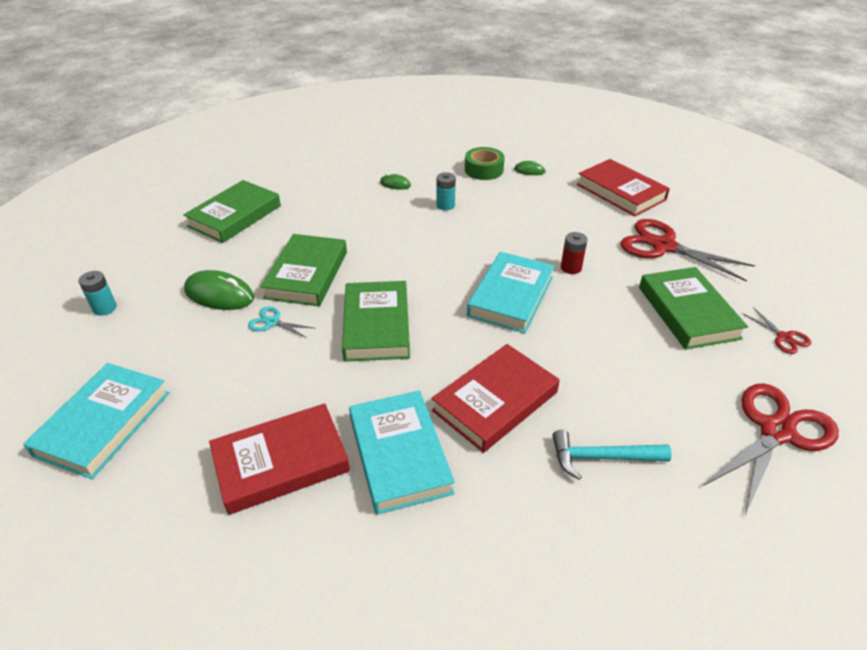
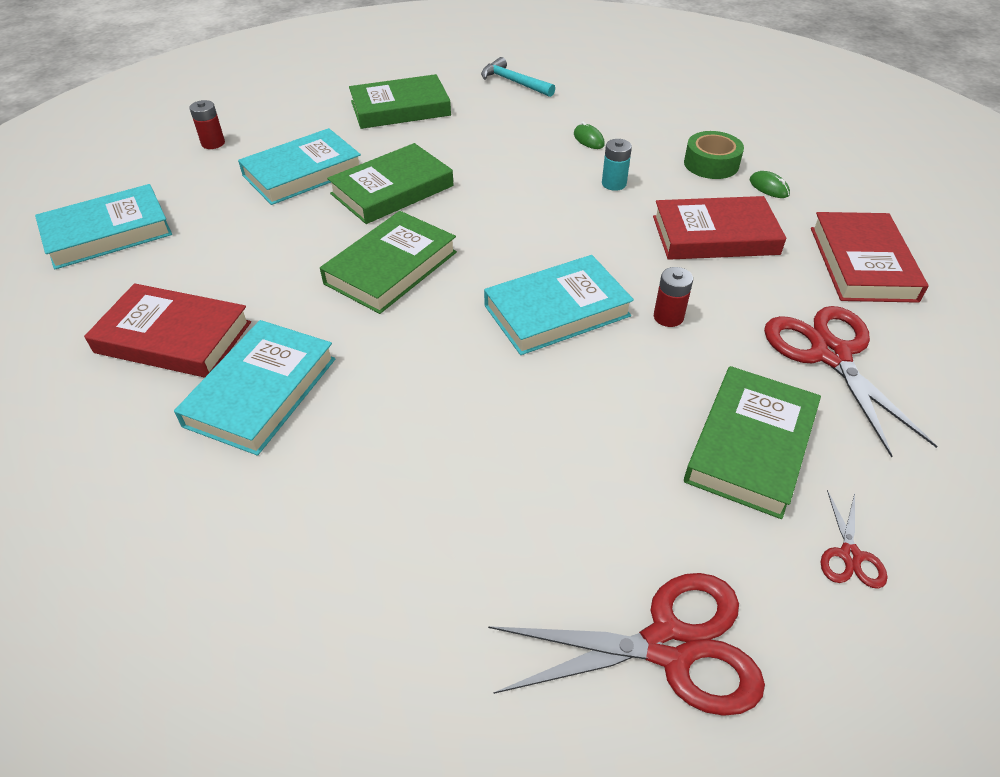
camera: 40 degrees right, 5 degrees up
(104, 308) = (213, 143): turquoise battery -> red battery
(219, 294) = (303, 173): green mouse -> turquoise book
(272, 322) = (312, 218): turquoise scissors -> none
(495, 401) = (402, 400): red book -> red book (715, 235)
(602, 458) = (428, 523): turquoise hammer -> turquoise hammer (514, 82)

